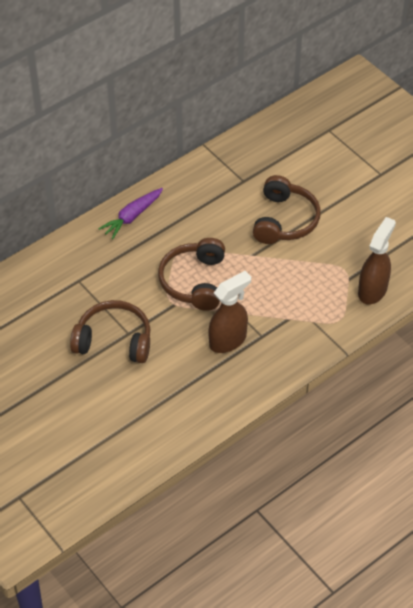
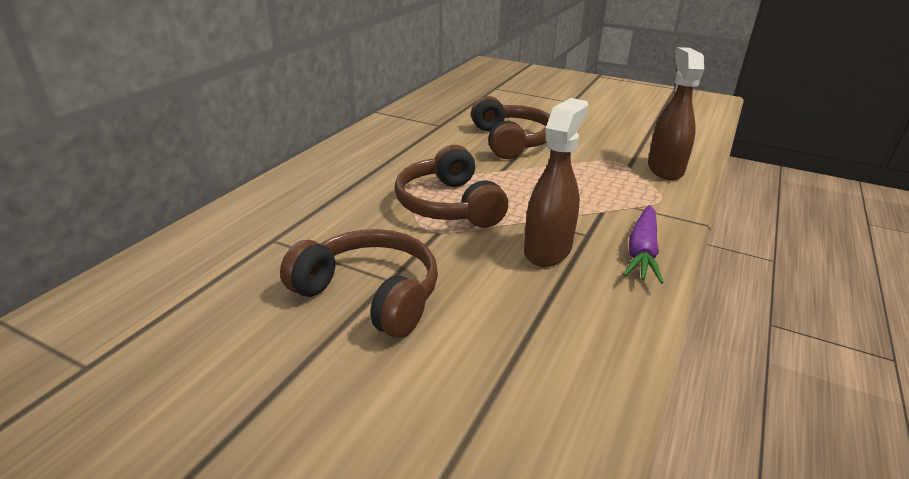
camera: 25 degrees left, 20 degrees down
(114, 340) = (370, 294): brown headphones -> brown headphones turned 45 degrees clockwise
(132, 217) = (323, 169): purple carrot -> purple carrot (642, 252)

